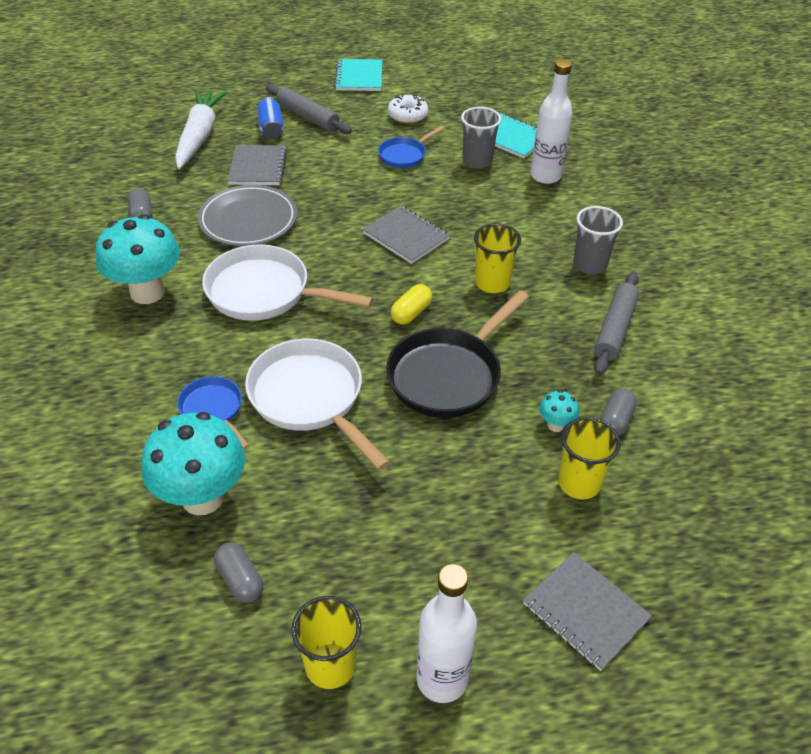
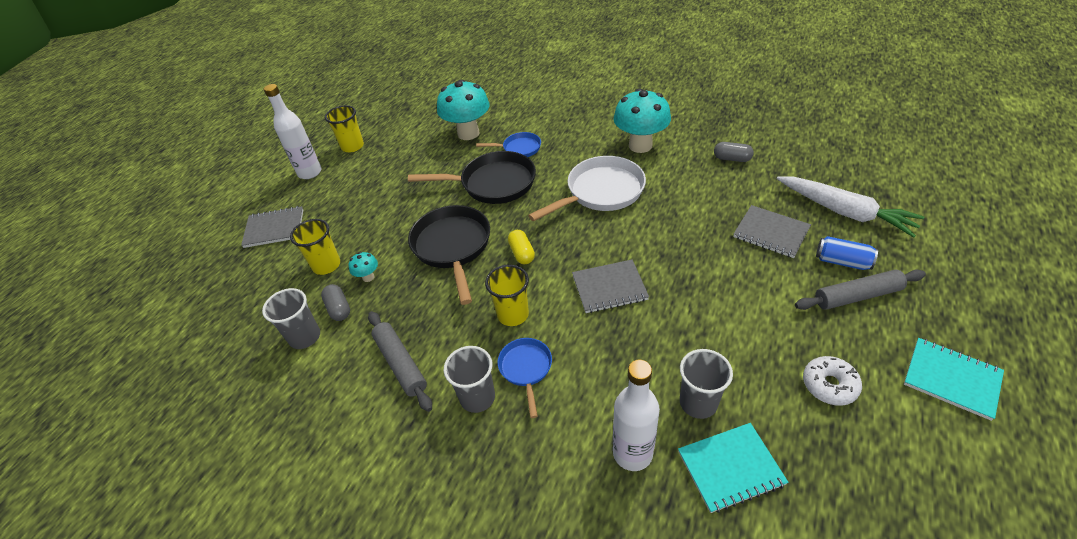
camera: 130 degrees right, 0 degrees up
(240, 580) = (415, 134): grey capsule -> none
(248, 220) = (693, 207): grey plate -> none
(310, 398) = (493, 184): white pan -> black pan
(404, 155) = (741, 343): blue pan -> blue pan (526, 369)
(671, 424) = (305, 337): none -> grey cup

